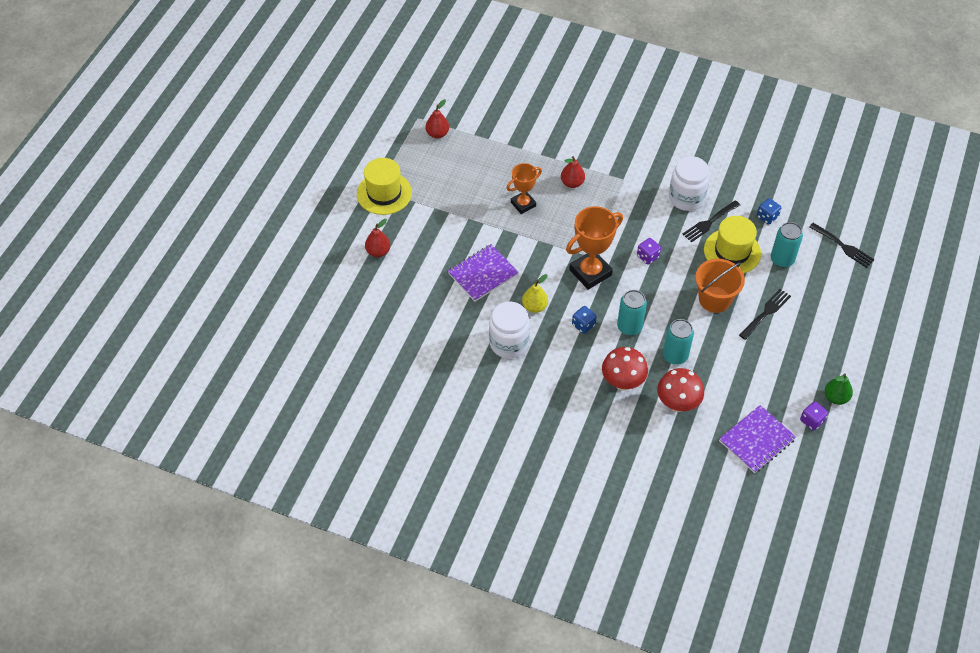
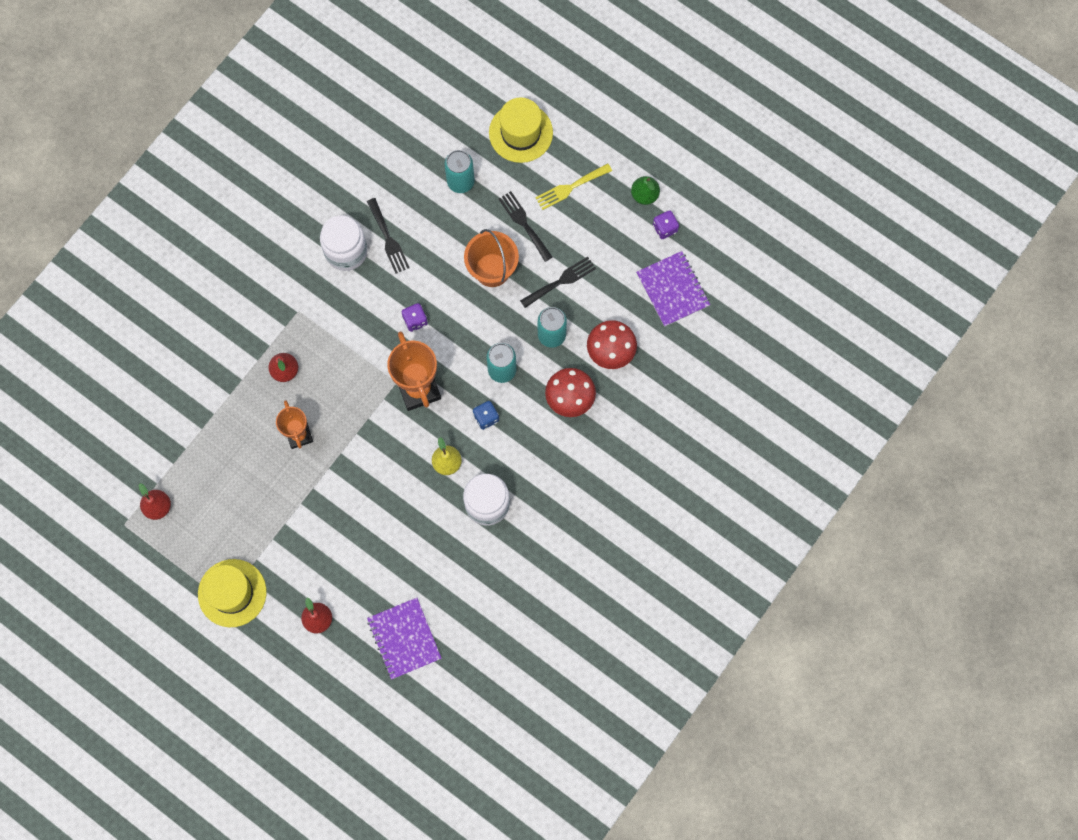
camera: 75 degrees left, 20 degrees up
(483, 274) = (386, 508): purple notebook -> purple notebook (404, 638)
(732, 251) = (435, 229): yellow hat -> yellow hat (520, 133)
(767, 217) = (399, 175): blue dice -> none
(815, 339) = (570, 187): none -> yellow fork
(843, 246) = (462, 112): black fork -> black fork (561, 281)

